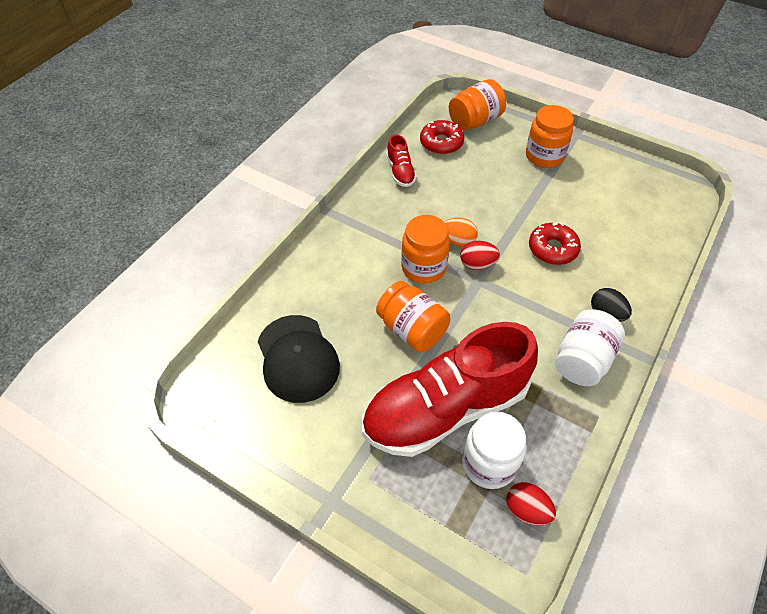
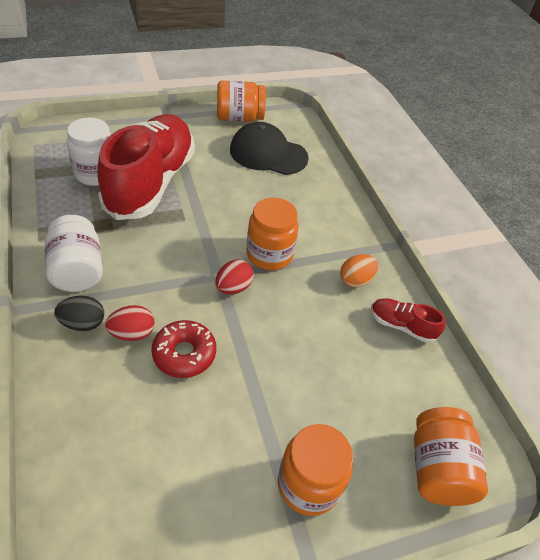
camera: 125 degrees right, 5 degrees down
(412, 329) = (224, 209): orange jar -> orange jar (239, 118)
(441, 143) = (420, 396): red donut -> none
(457, 241) = (271, 296): orange egg -> orange egg (355, 280)
(527, 510) = (54, 167): red egg -> red egg (132, 333)

